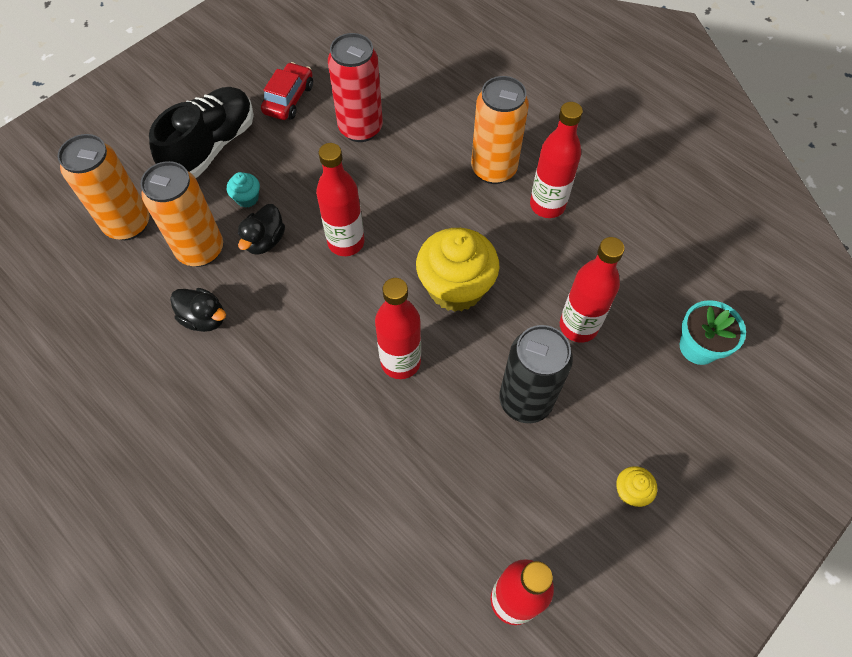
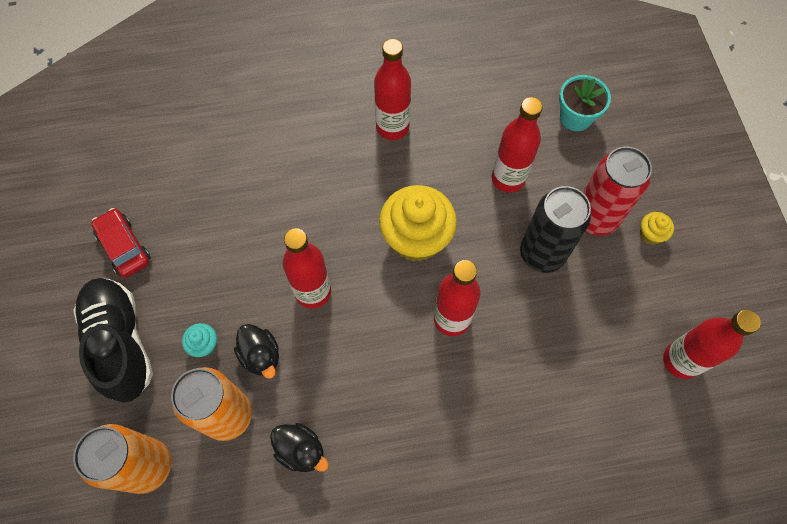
camera: 55 degrees left, 5 degrees up
(204, 318) = (301, 450): black duck -> black duck turned 60 degrees clockwise
(360, 128) = (207, 210): red can -> red can (595, 218)
(493, 169) = (330, 140): orange can -> none

